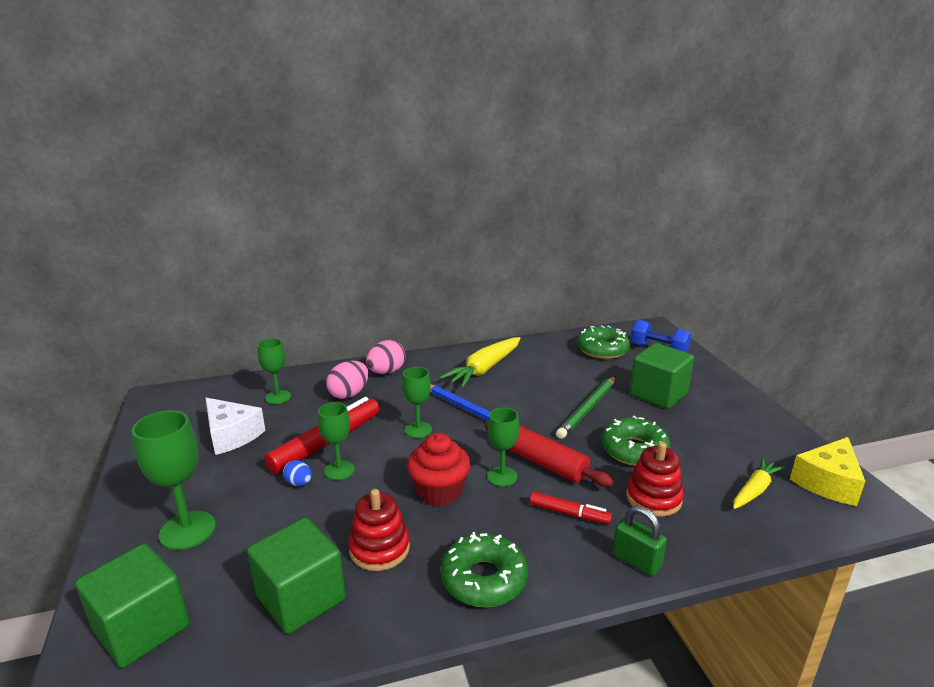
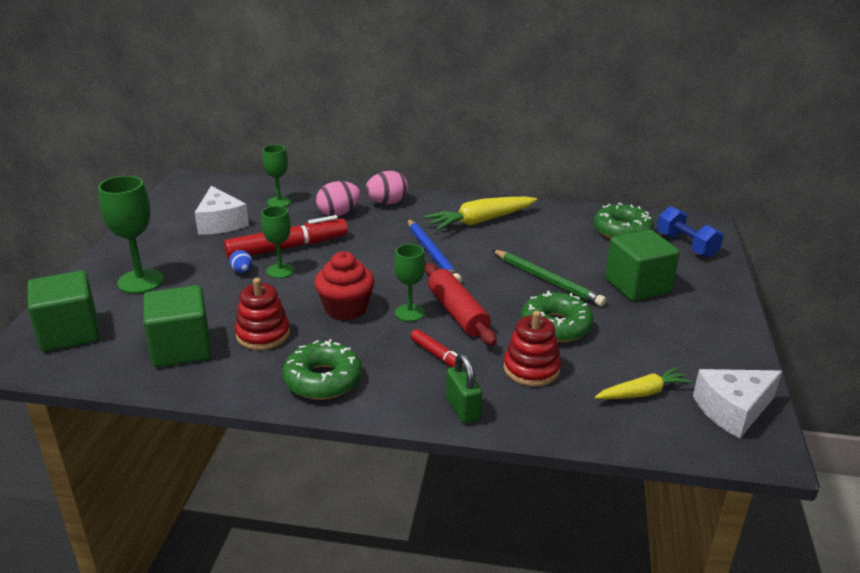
camera: 25 degrees right, 5 degrees up
(418, 430) = (371, 257): green goblet -> none
(587, 409) = (547, 280): green pencil -> green pencil turned 105 degrees counterclockwise
(828, 482) = (733, 410): yellow cheese -> white cheese

